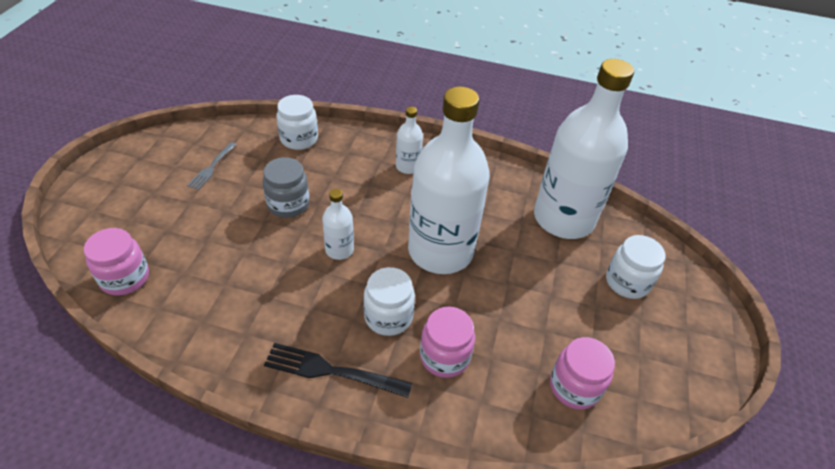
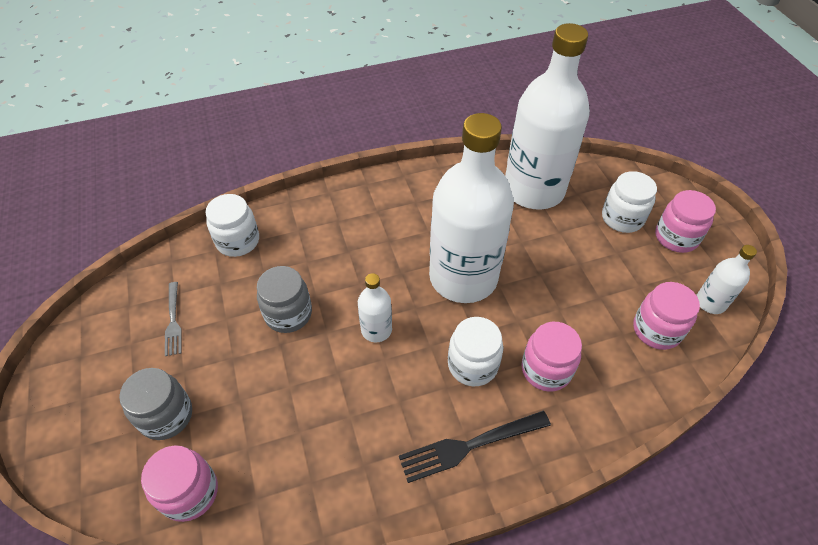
camera: 30 degrees left, 5 degrees up
(154, 223) = (166, 416): none -> grey jar
(408, 166) = (367, 213): white bottle -> white bottle (710, 302)
(667, 325) = (676, 237): none -> pink jar

